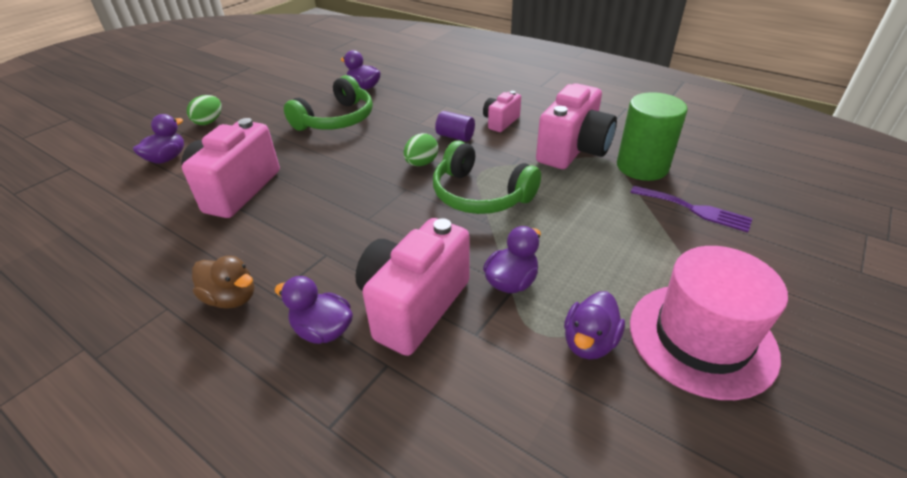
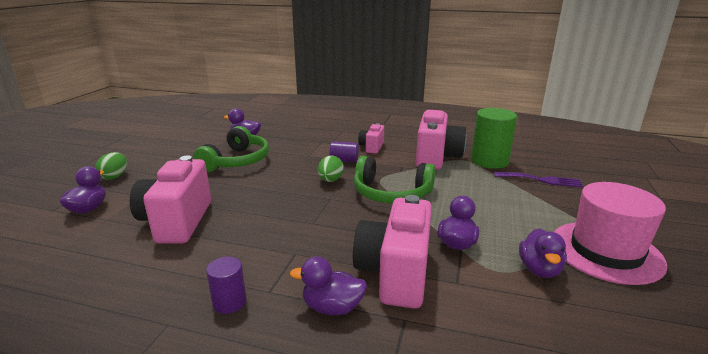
camera: 20 degrees left, 15 degrees down
(231, 298) = (229, 302): brown duck -> purple cylinder

